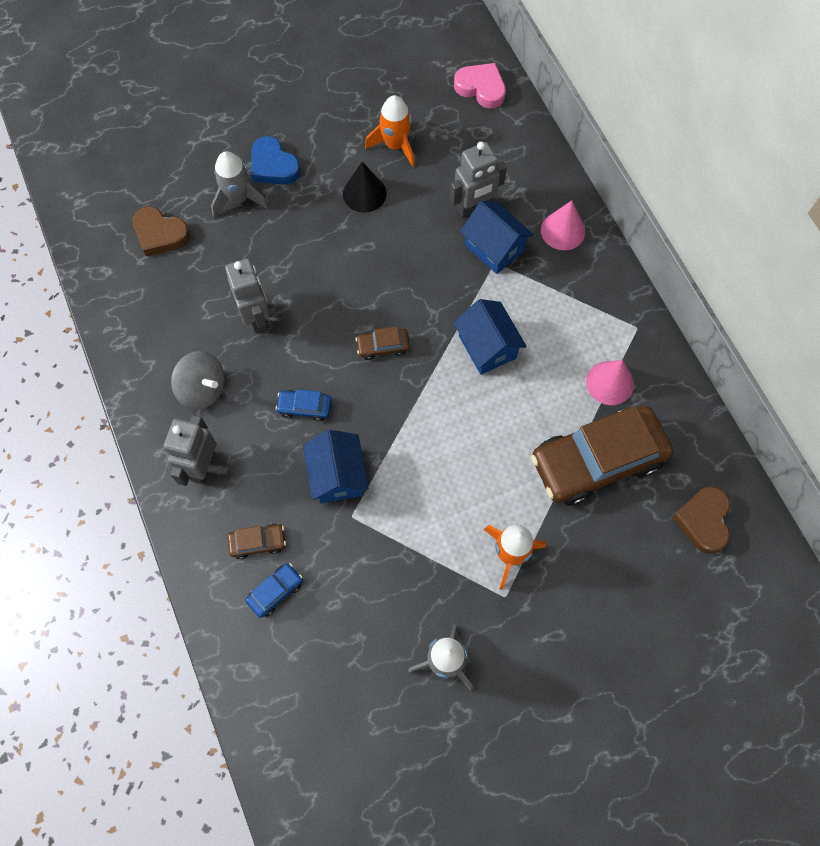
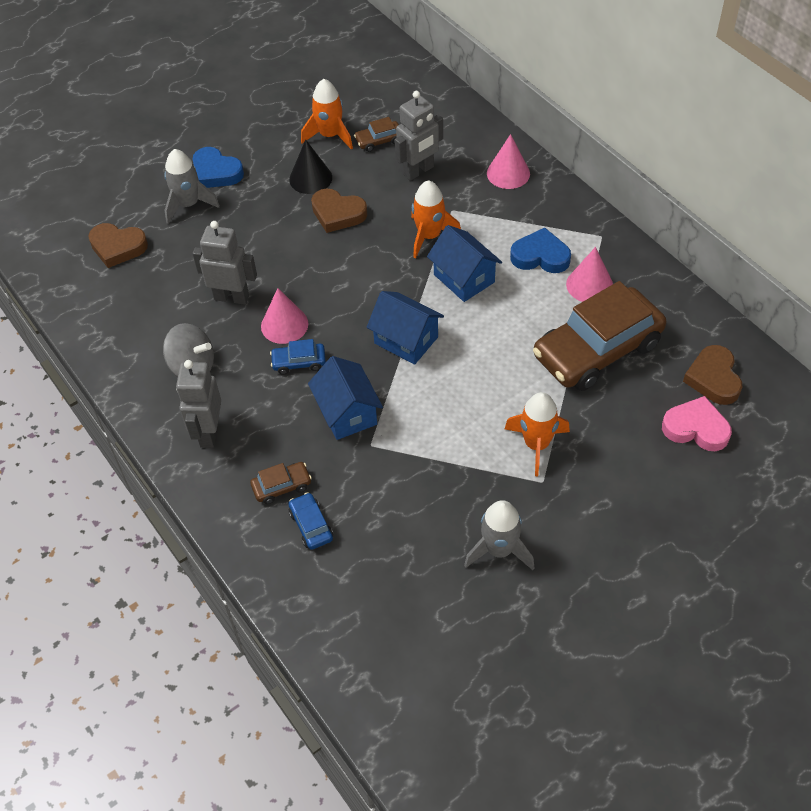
camera: 10 degrees left, 15 degrees down
(257, 317) = (232, 297): grey robot -> grey robot turned 45 degrees counterclockwise
(275, 591) = (311, 525): blue car -> blue car turned 60 degrees counterclockwise
(300, 361) = (284, 325): none -> pink cone
(381, 242) = (338, 214): none -> brown heart
(383, 346) = (362, 297): brown car -> brown car (379, 141)
(465, 289) = (429, 236): none -> orange rocket
(481, 88) = (398, 78): pink heart -> pink heart (696, 428)
(494, 248) = (447, 198): blue house -> blue house (406, 340)
(569, 338) = (540, 256): none -> blue heart

